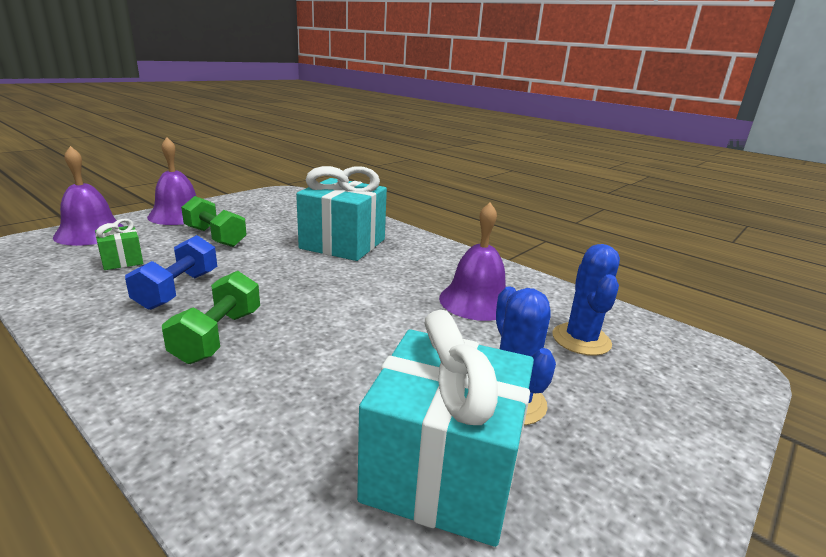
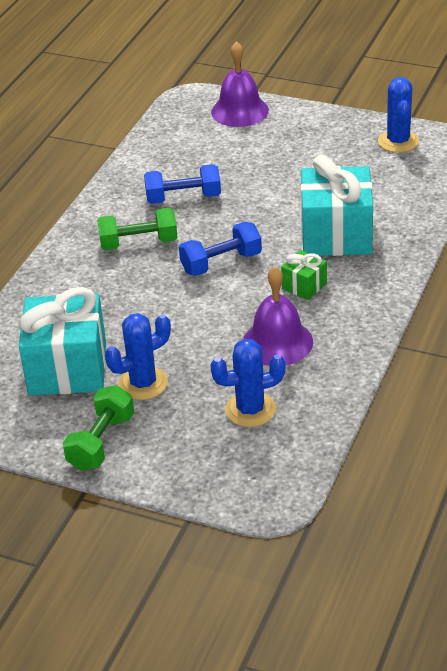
camera: 75 degrees right, 15 degrees up
(122, 261) = (206, 152): green gift -> green gift (304, 286)
(178, 215) = (316, 124): purple bell -> none
(215, 237) = (286, 166): green dumbbell -> green dumbbell (101, 442)
(255, 201) = (398, 141): none -> blue cactus
(322, 297) = (221, 263): none -> blue dumbbell

